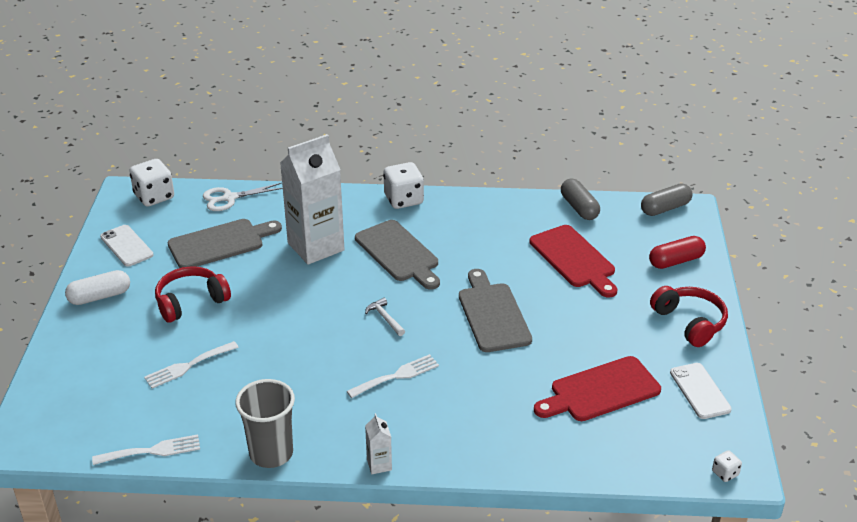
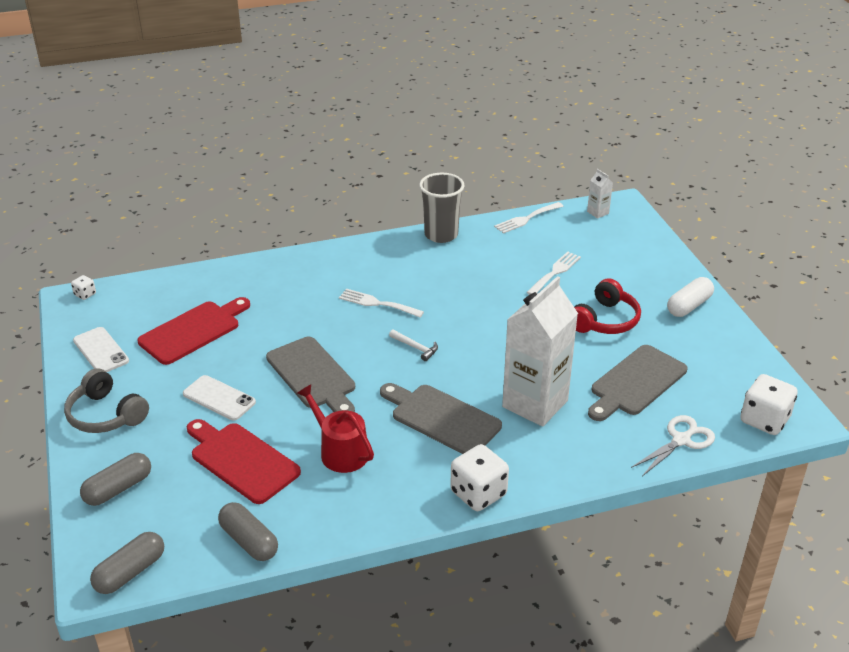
camera: 160 degrees right, 0 degrees up
(126, 246) = (723, 357): white phone -> white phone (219, 398)
(379, 464) = (358, 245): white carton -> white carton (598, 212)
(397, 376) = (377, 303): white fork -> white fork turned 75 degrees clockwise
(493, 248) = (340, 451): none -> red watering can
(676, 261) = (118, 488): red capsule -> grey capsule
(689, 322) = (106, 415): red headphones -> grey headphones

